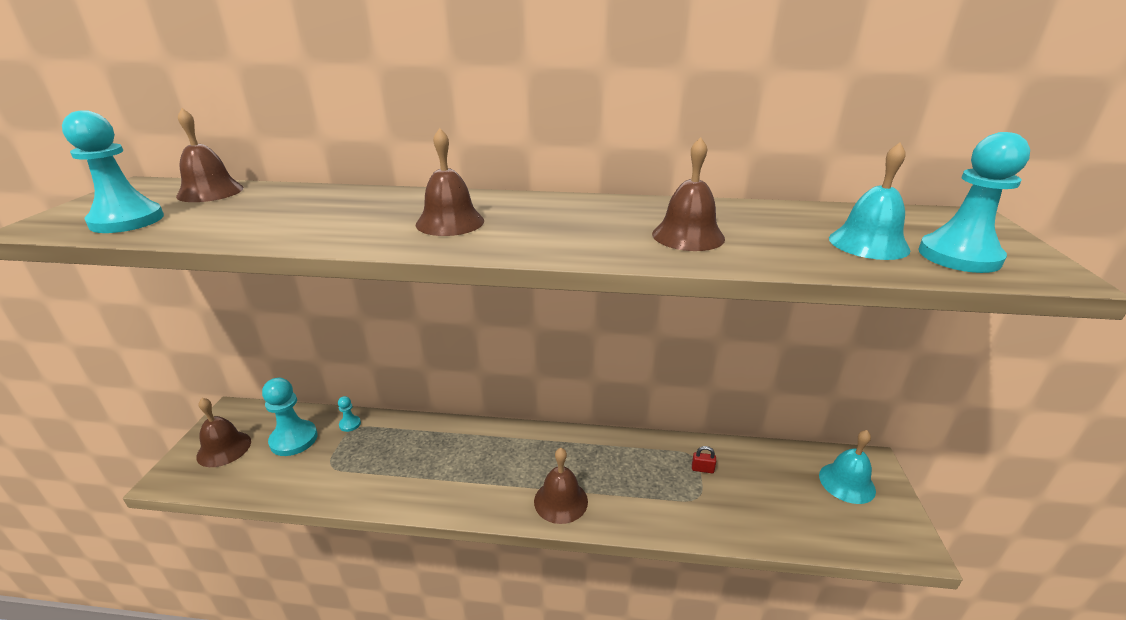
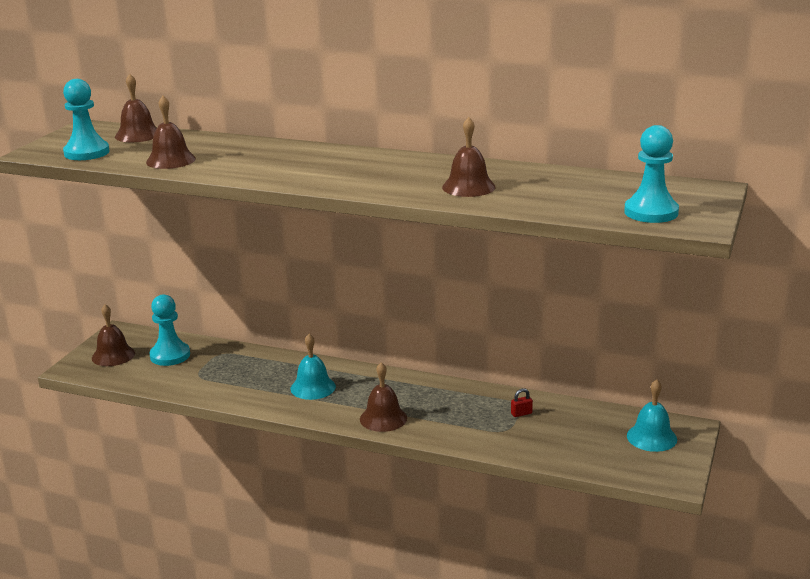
camera: 15 degrees right, 5 degrees down
(350, 424) = (218, 350): turquoise pawn -> none
(450, 222) = (304, 167): brown bell -> brown bell (171, 160)
(702, 469) = (521, 413): red padlock -> red padlock turned 45 degrees counterclockwise
(868, 243) = (596, 200): turquoise bell -> turquoise bell (313, 387)

